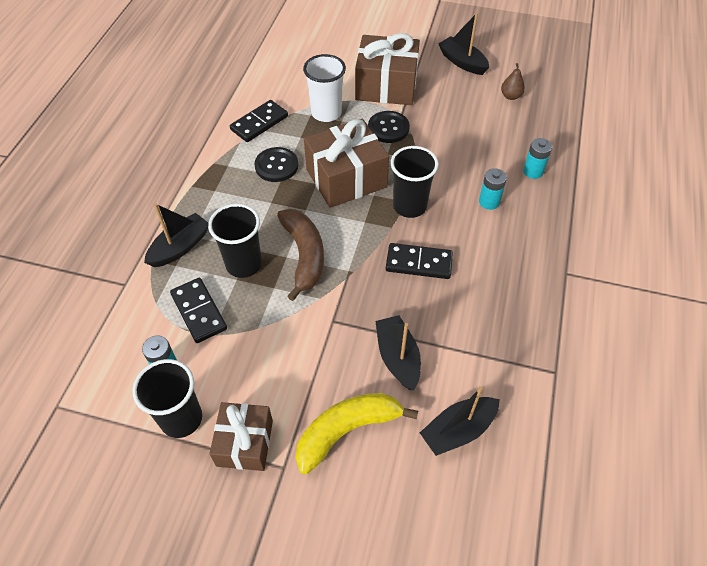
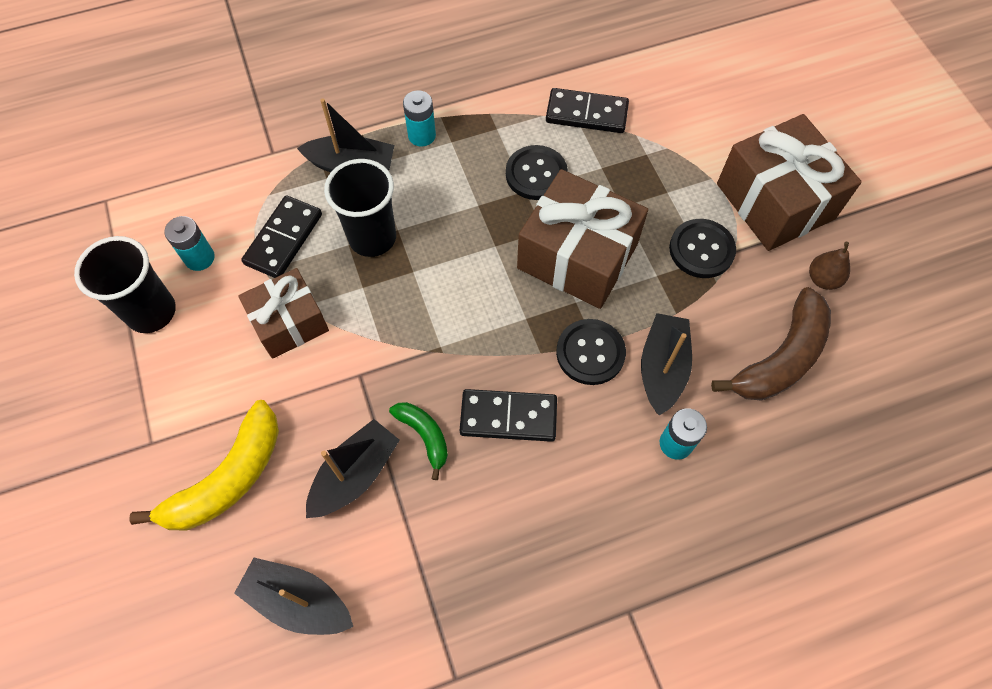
camera: 55 degrees right, 10 degrees up
(245, 443) = (157, 388): brown gift -> brown gift (289, 323)
(304, 255) = (428, 288): brown banana -> brown banana (781, 358)
(326, 113) = (665, 168): white cup -> none
(347, 430) = (228, 478): yellow banana -> yellow banana turned 105 degrees clockwise
(399, 309) = (424, 436): none -> green banana
(409, 206) = (590, 353): black cup -> black button
(419, 263) = (508, 417): black domino -> black domino turned 60 degrees counterclockwise
(462, 62) = (912, 262): black boat -> black boat (662, 368)
(510, 96) = (904, 361): brown pear -> brown pear (823, 279)
(533, 171) = (780, 471): turquoise battery -> turquoise battery (422, 135)

